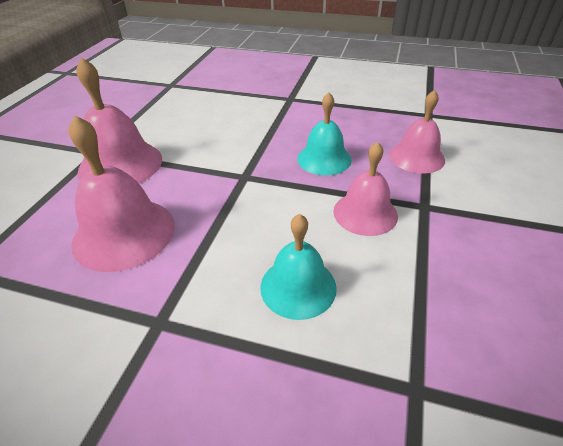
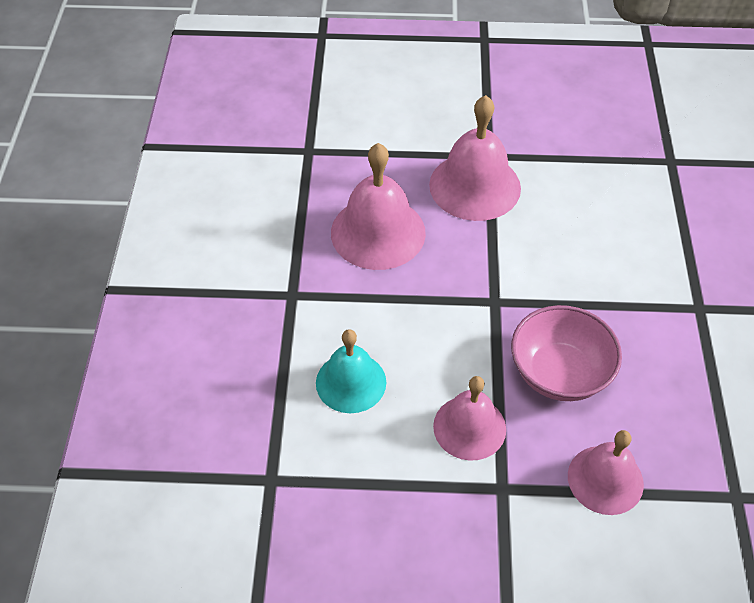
camera: 75 degrees right, 10 degrees up
(324, 159) = (559, 373): turquoise bell -> pink bowl

